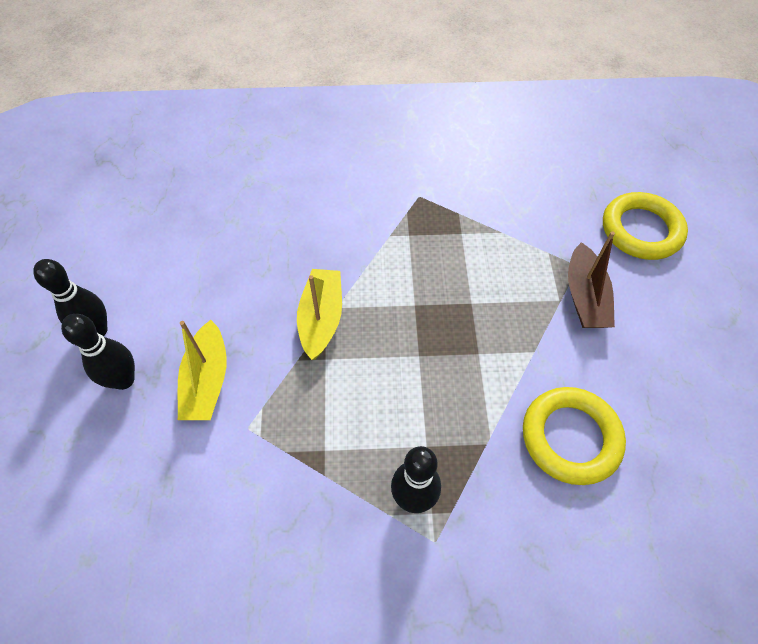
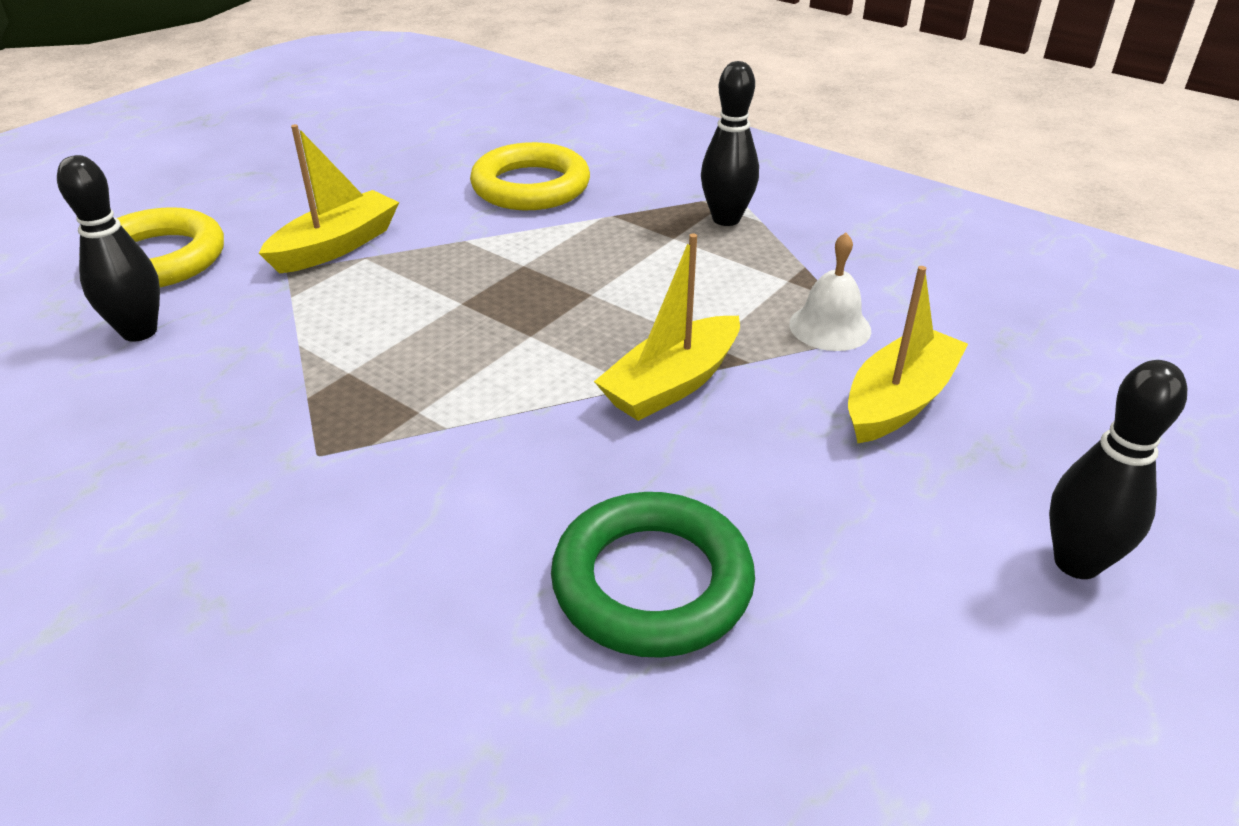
camera: 140 degrees left, 20 degrees down
(124, 380) = (1040, 464): black bowling pin -> black bowling pin (139, 332)
(253, 226) = (652, 582): none -> green ring
(273, 419) = (830, 327): none -> white bell
(584, 297) = (336, 246): brown boat -> yellow boat

